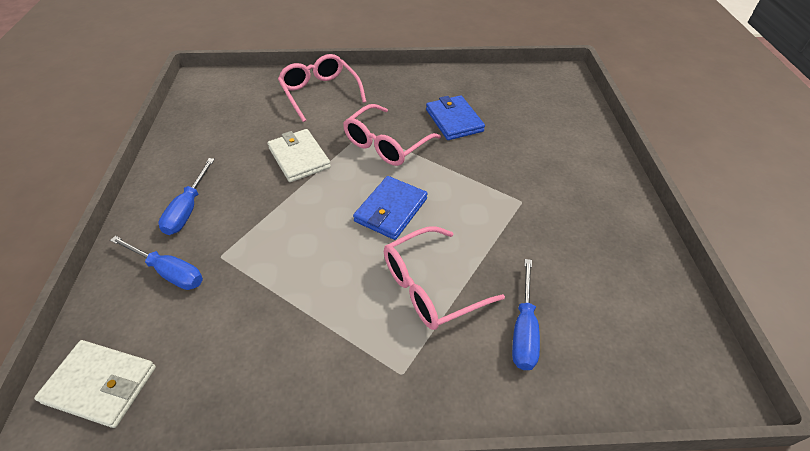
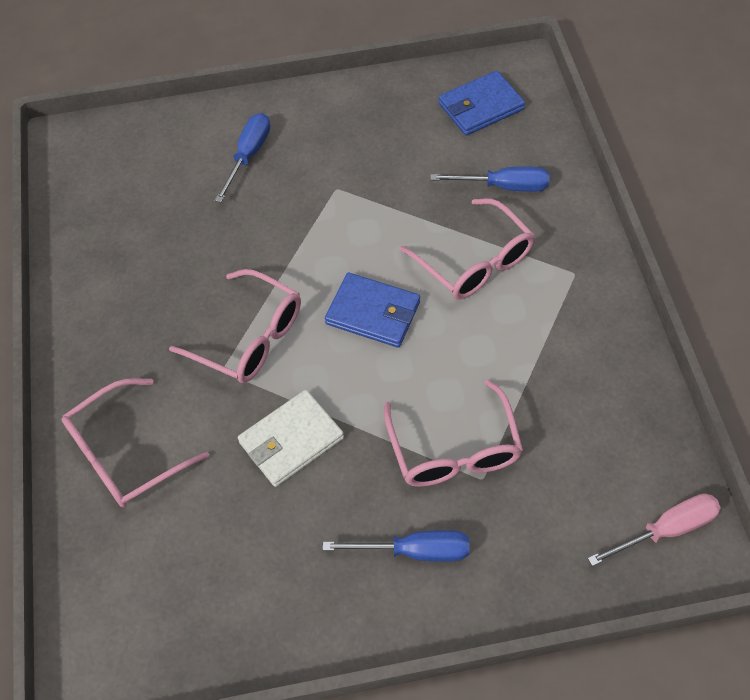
camera: 95 degrees left, 10 degrees up
(101, 385) = (666, 529): white wallet -> pink screwdriver
(169, 272) = (518, 528): blue screwdriver -> blue screwdriver (248, 155)
(252, 242) = (454, 450): none -> pink glasses
(454, 120) = (187, 264): blue wallet -> blue wallet (480, 106)

